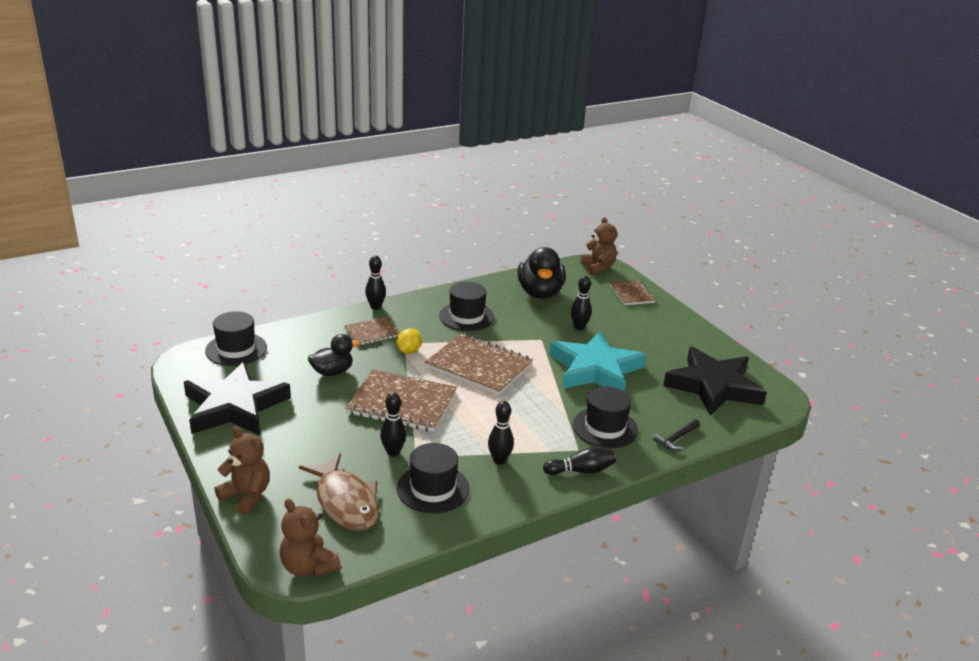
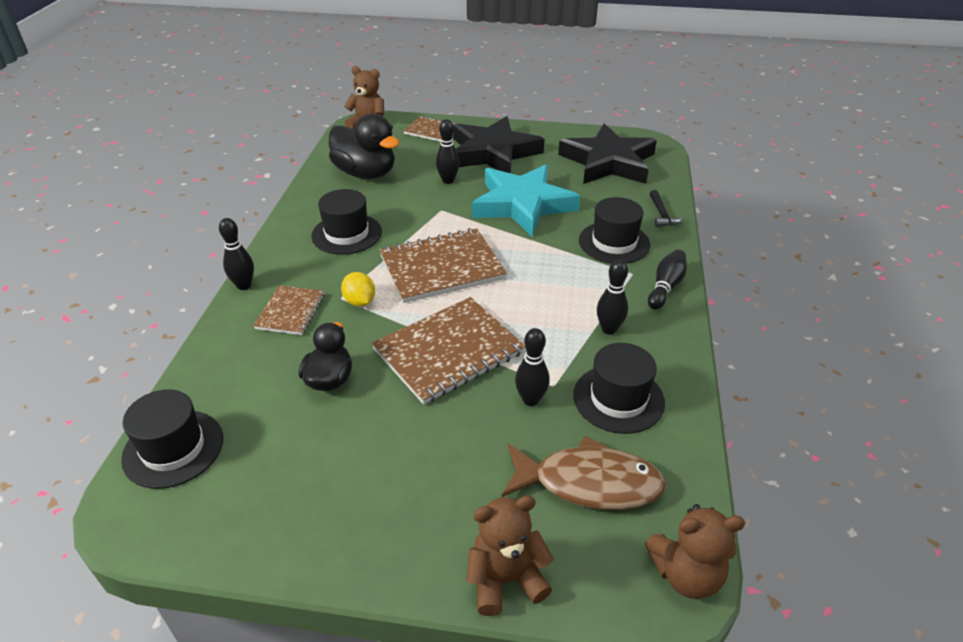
camera: 50 degrees left, 10 degrees up
(234, 406) = (301, 507): black star -> black star (493, 153)

